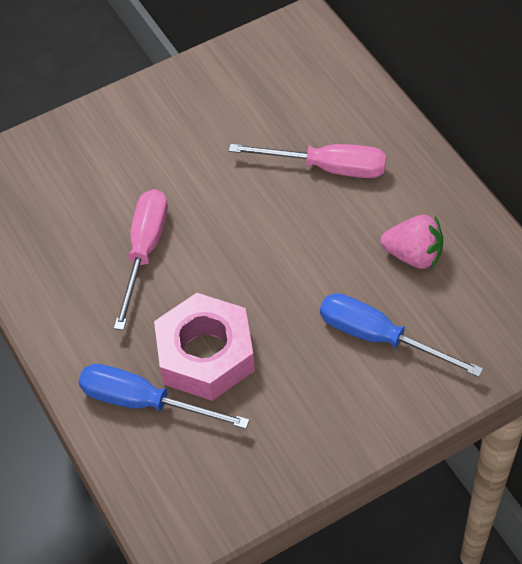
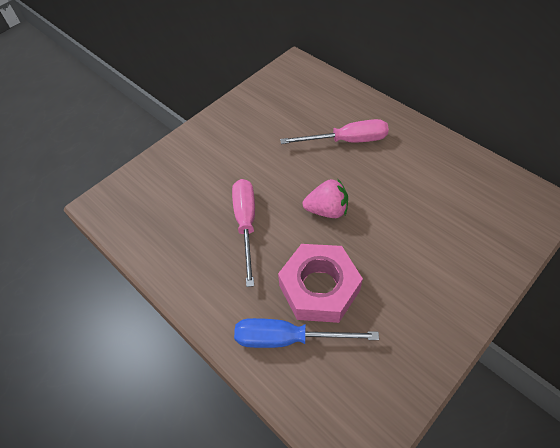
camera: 15 degrees left, 0 degrees up
(379, 338) = (436, 243): blue screwdriver -> none
(413, 255) = (430, 182): pink strawberry -> pink strawberry (327, 210)

